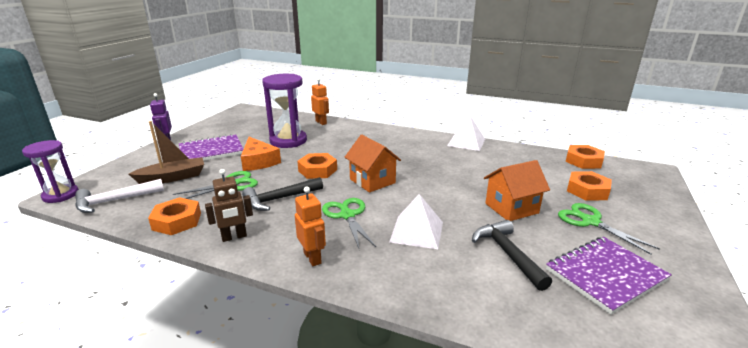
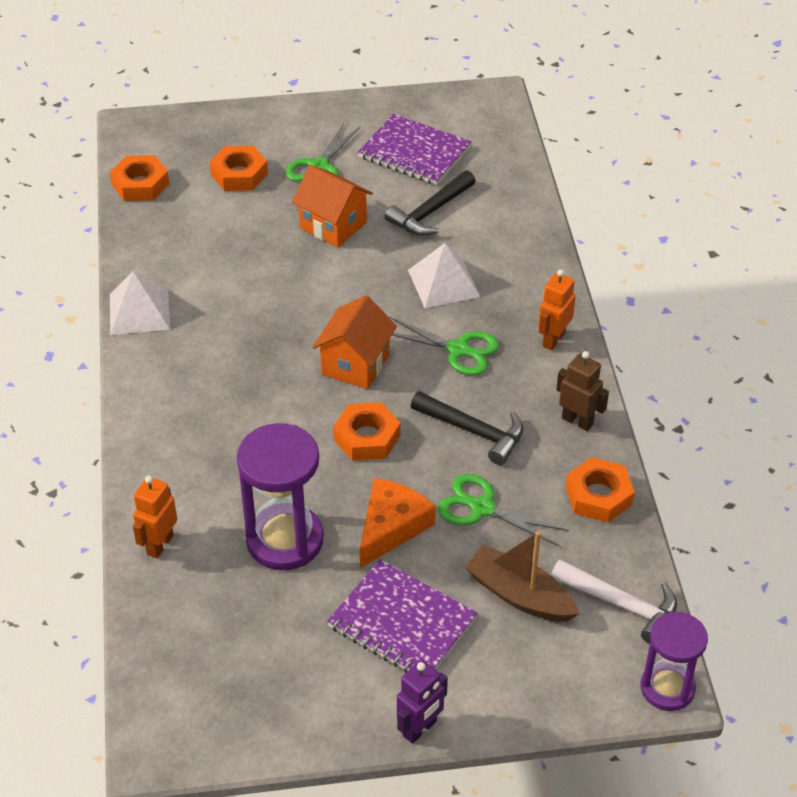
camera: 120 degrees left, 20 degrees up
(347, 215) = (458, 350): green scissors -> green scissors turned 105 degrees counterclockwise

